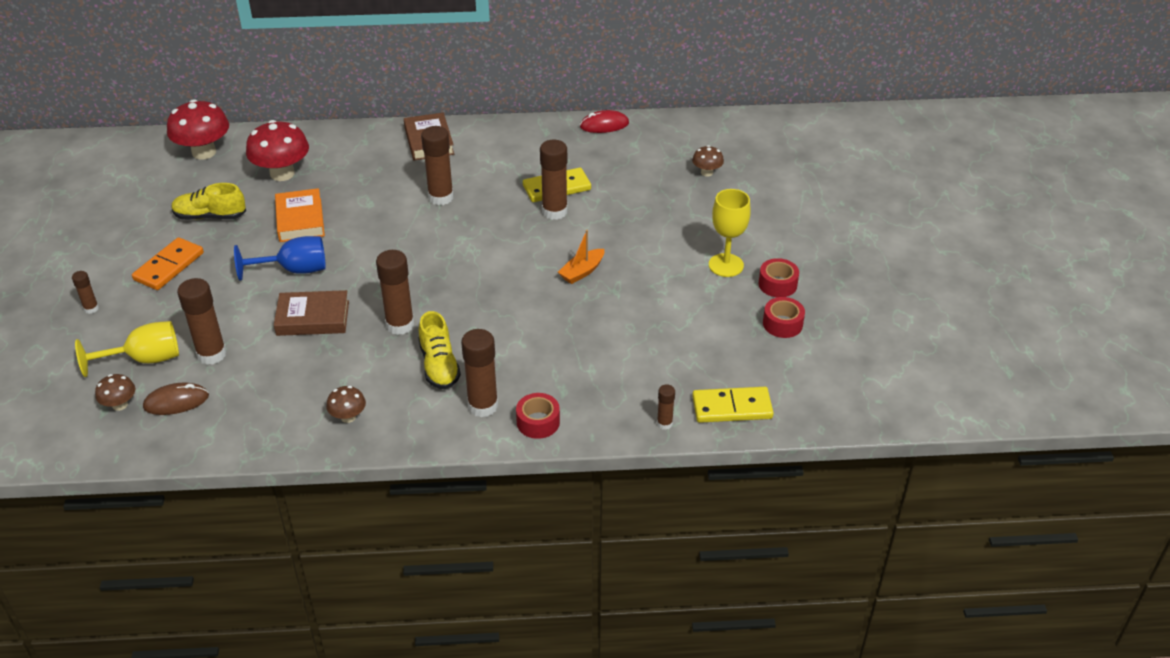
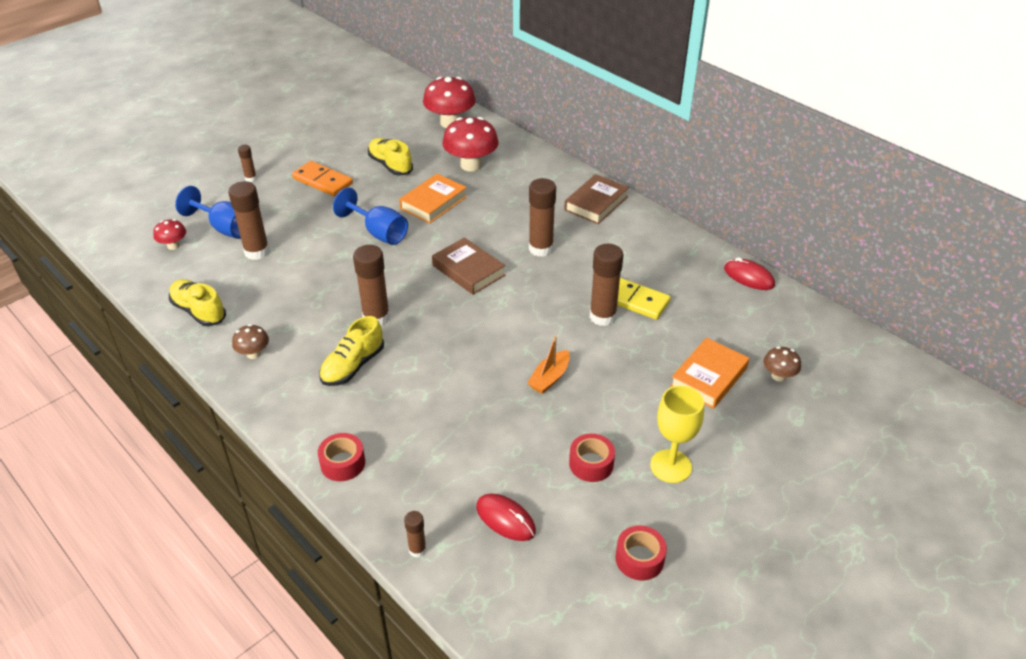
camera: 50 degrees right, 0 degrees up
(120, 405) = (173, 245): brown mushroom -> red mushroom
(145, 359) = (225, 228): yellow goblet -> blue goblet
(169, 266) = (322, 181): orange domino -> orange domino turned 45 degrees clockwise
(176, 401) = (197, 266): brown mouse -> none
(244, 427) = (199, 311): none -> yellow shoe
(313, 318) = (339, 272): brown book -> brown book (468, 270)
(483, 406) = (331, 418): brown glue stick -> none
(582, 272) = (549, 378): orange boat -> orange boat turned 60 degrees counterclockwise
(671, 201) = (709, 377): none -> orange book
(685, 366) = (505, 519): none -> red mouse
(732, 407) = (485, 588): yellow domino -> none
(777, 284) = (690, 521): red tape -> red tape (591, 464)

